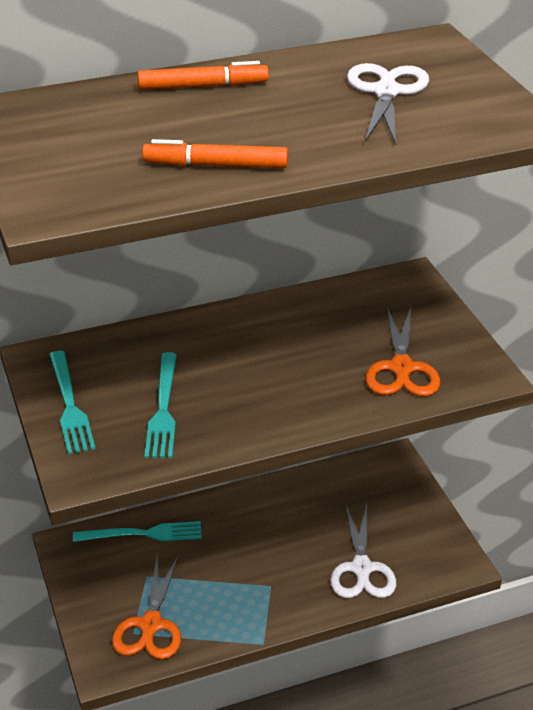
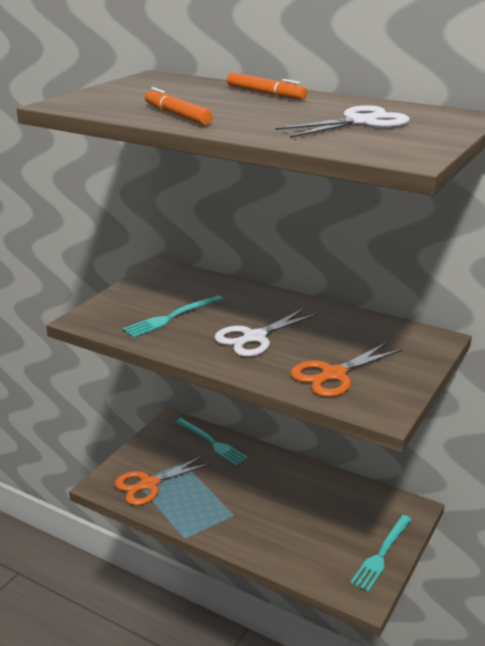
camera: 50 degrees right, 10 degrees down
(69, 405) = (136, 292): turquoise fork -> turquoise fork (381, 554)
(361, 568) = (297, 547): white scissors -> white scissors (254, 337)

